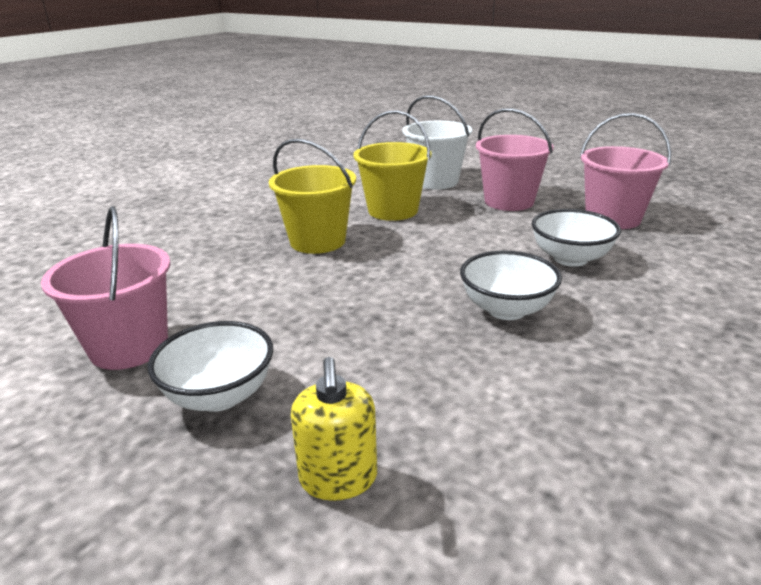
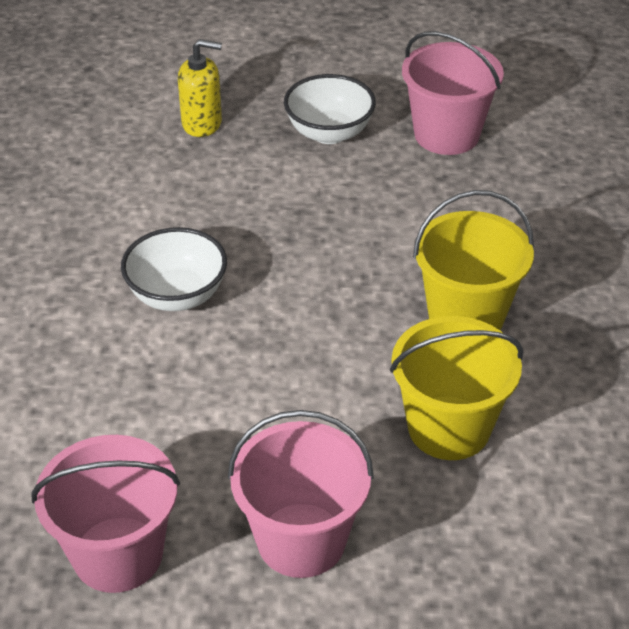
camera: 145 degrees right, 15 degrees up
(338, 478) = (202, 123): yellow soap dispenser -> yellow soap dispenser turned 135 degrees clockwise
(435, 181) = (472, 562): white bucket -> none
(570, 258) = (145, 412): white bowl -> none

